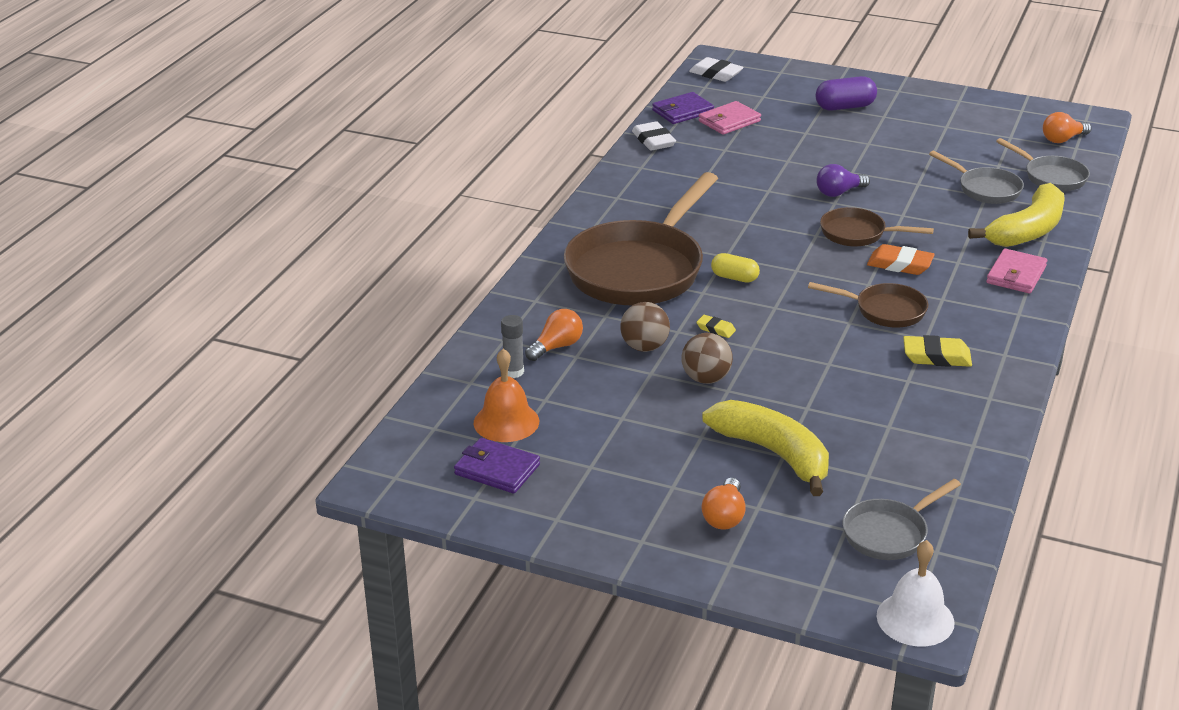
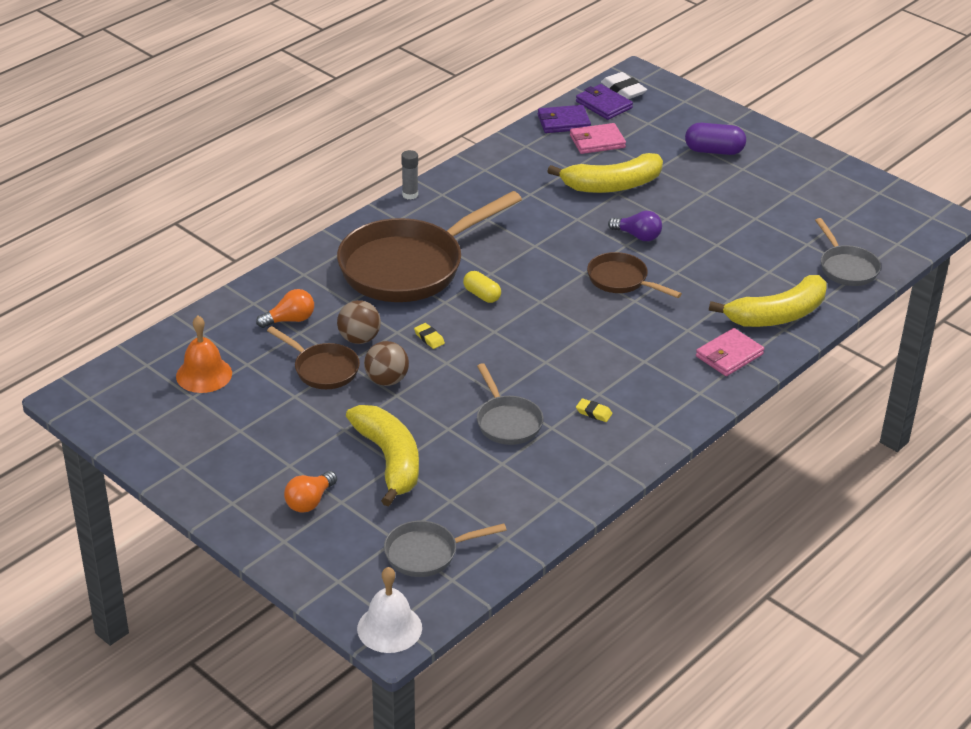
camera: 20 degrees right, 5 degrees up
(497, 469) = (168, 413): purple wallet -> purple wallet (603, 105)
(513, 372) = (240, 333): grey glue stick -> grey glue stick (410, 195)
(653, 140) = (515, 146): white eraser -> none
(776, 155) = (612, 185): none -> yellow banana
(839, 192) = (637, 236): purple light bulb -> purple light bulb turned 150 degrees counterclockwise
(884, 310) = (584, 359): brown pan -> brown pan (323, 369)
(900, 264) = (634, 319): orange eraser -> none
(936, 356) = (593, 412): yellow eraser -> yellow eraser, size x0.56
(985, 189) = (774, 265): grey pan -> grey pan (507, 422)
(1062, 139) = (891, 232): orange light bulb -> none

